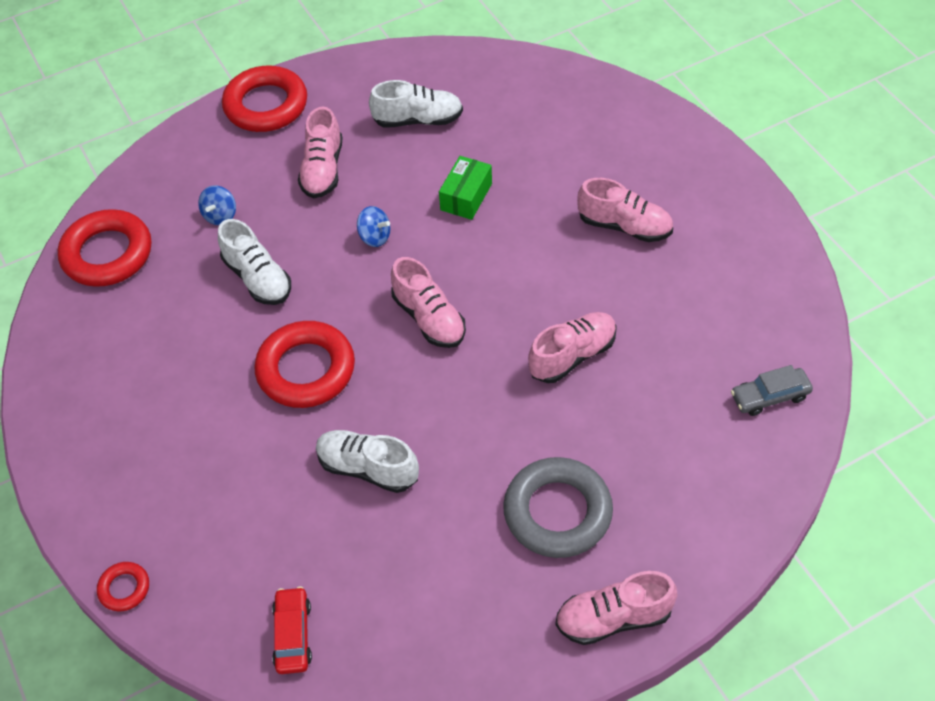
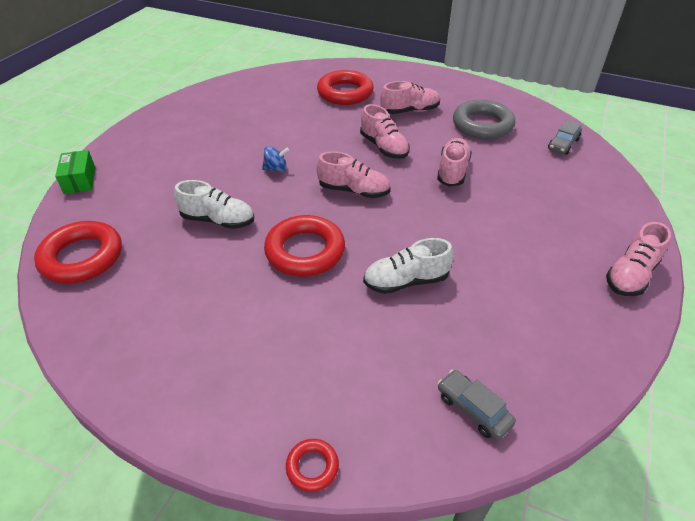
camera: 40 degrees left, 10 degrees down
(220, 216) = (156, 201): blue spinning top -> none
(266, 105) = (134, 138): red ring -> red ring (345, 93)
(293, 635) = (473, 409): red car -> grey car
(323, 169) = (207, 152): pink shoe -> pink shoe (384, 147)
(418, 120) = (244, 111): white shoe -> none
(466, 197) = (311, 131): green box -> green box (80, 180)
(557, 512) = (537, 242): grey ring -> grey ring (482, 125)

